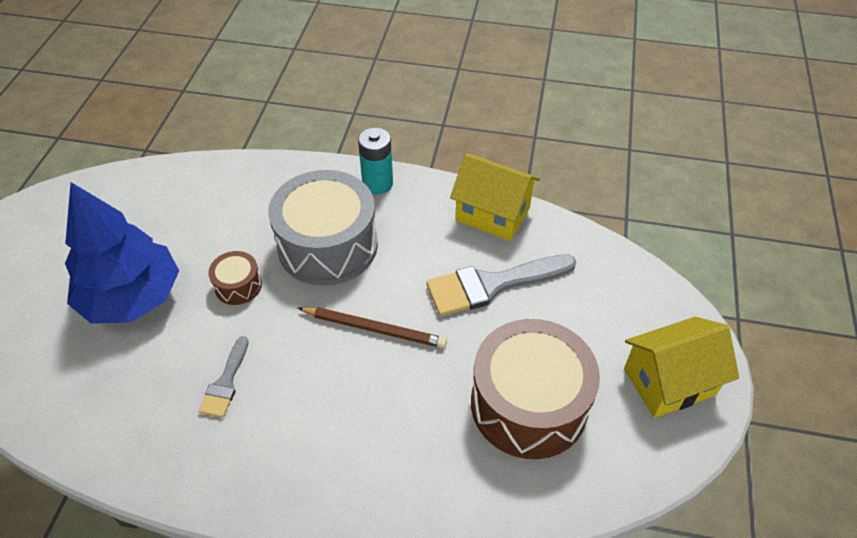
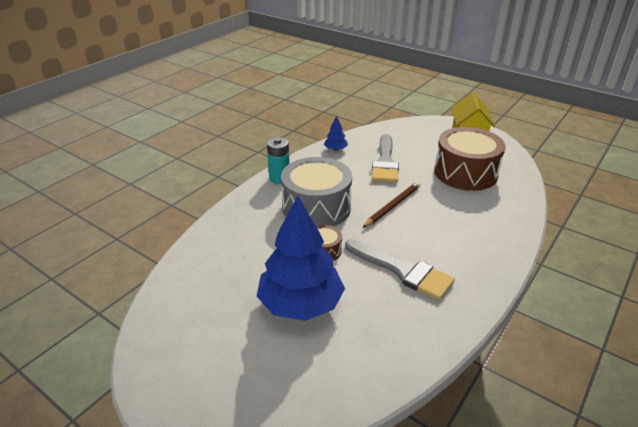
camera: 65 degrees left, 15 degrees down
(225, 382) = (403, 271): grey brush -> grey brush, size x1.84
(492, 214) = (335, 149): yellow house -> blue tree

